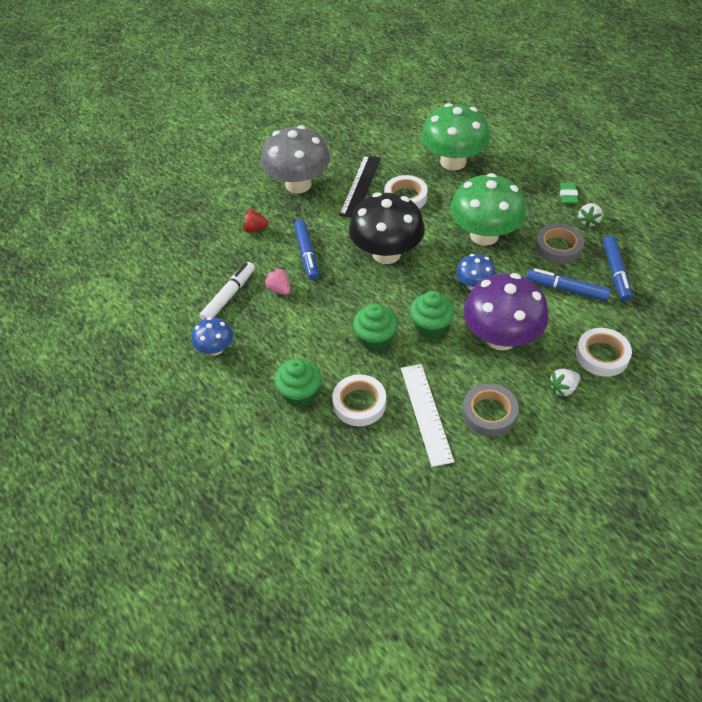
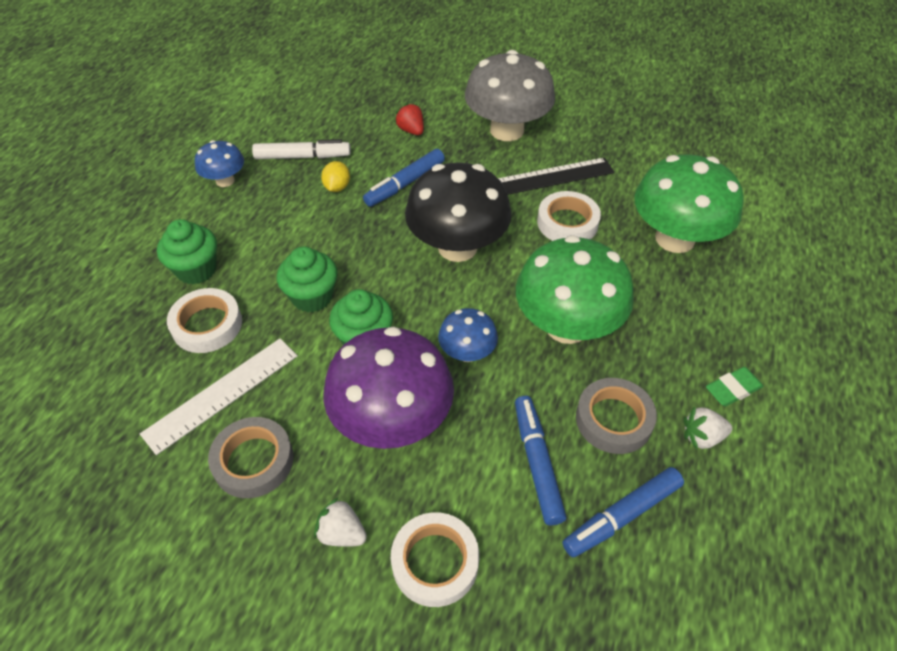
camera: 55 degrees right, 0 degrees up
(279, 289) = (337, 187): pink strawberry -> yellow lemon

